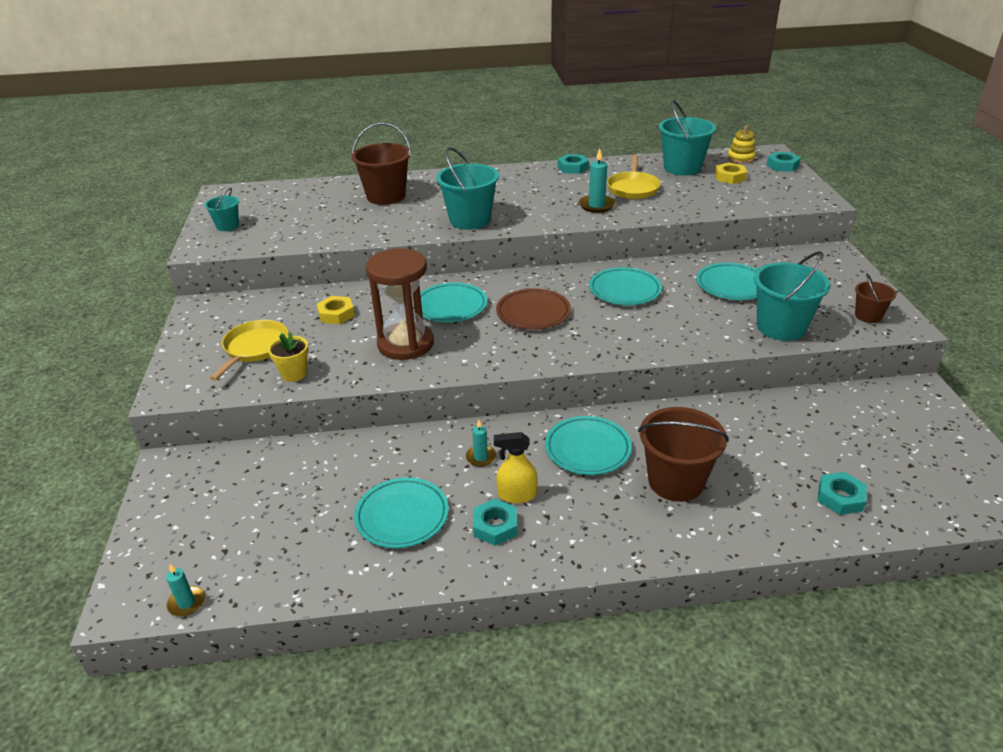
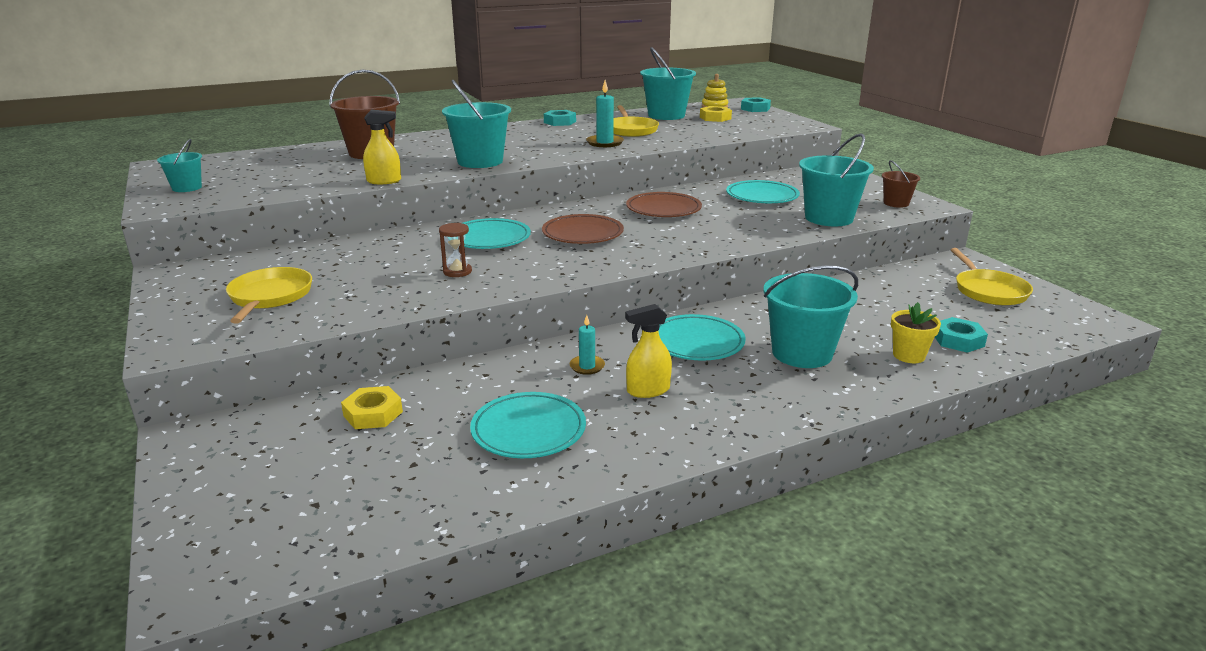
camera: 20 degrees left, 10 degrees down
(186, 603) = (288, 567): turquoise candle -> none
(294, 374) = (335, 311): yellow flower pot -> yellow flower pot (908, 355)
(336, 314) = (357, 258): yellow nut -> yellow nut (373, 414)
(378, 238) = (384, 181): none -> yellow spray bottle
(405, 344) = (457, 271): brown hourglass -> brown hourglass, size x0.43
(495, 526) = (642, 420): turquoise nut -> none
(624, 290) = (663, 209): turquoise plate -> brown plate
(676, 481) = (802, 353): brown bucket -> turquoise bucket
(918, 439) = (988, 291): none -> yellow pan

